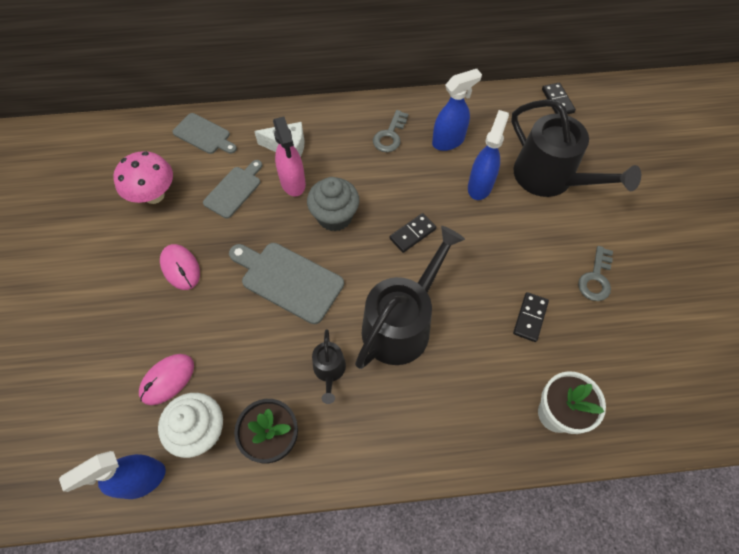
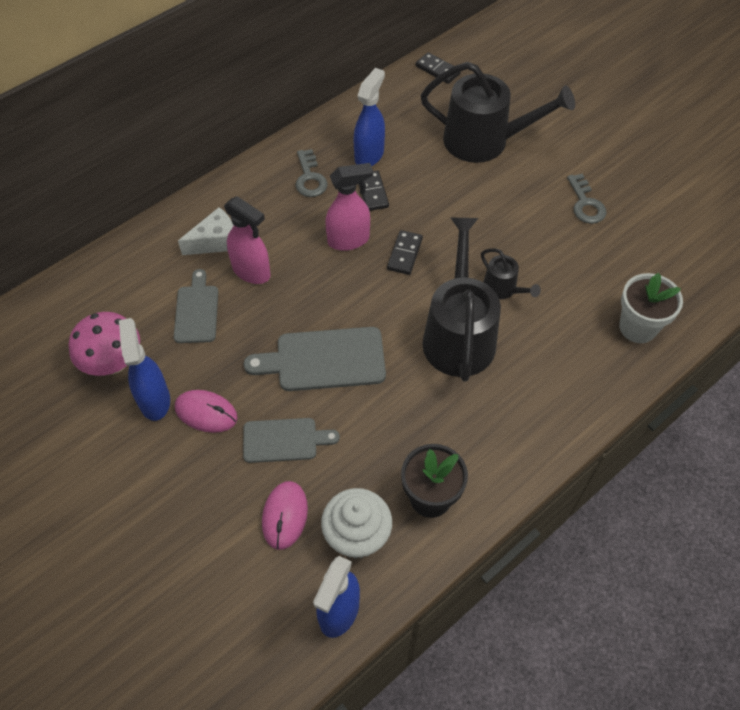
camera: 35 degrees left, 5 degrees down
(204, 135) = (114, 277): grey cutting board -> grey cutting board (284, 440)
(329, 370) = (429, 411): black watering can -> black watering can (502, 288)
(334, 217) = (320, 279): grey cupcake -> none
(380, 199) = (349, 240): none -> pink spray bottle
(480, 186) = (430, 180): blue spray bottle -> blue spray bottle (154, 400)
(530, 318) = (559, 265): black domino -> black domino (372, 192)

